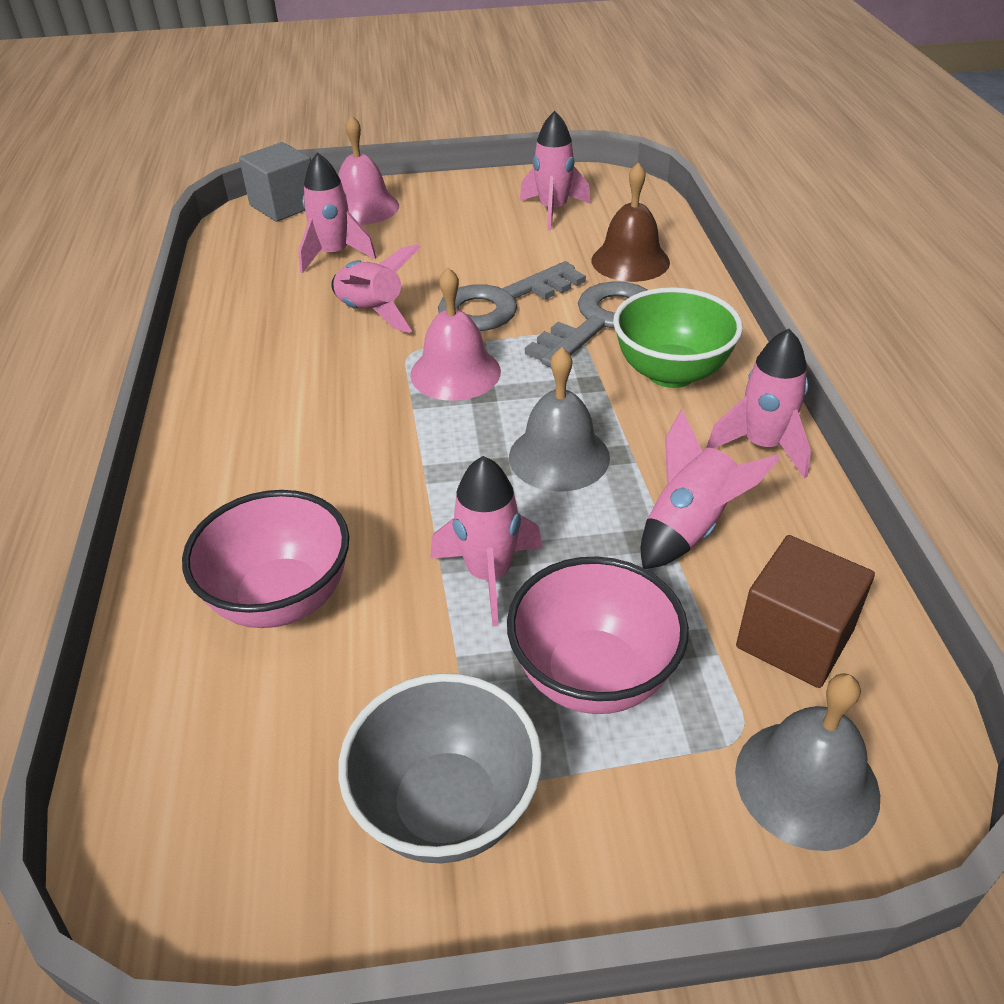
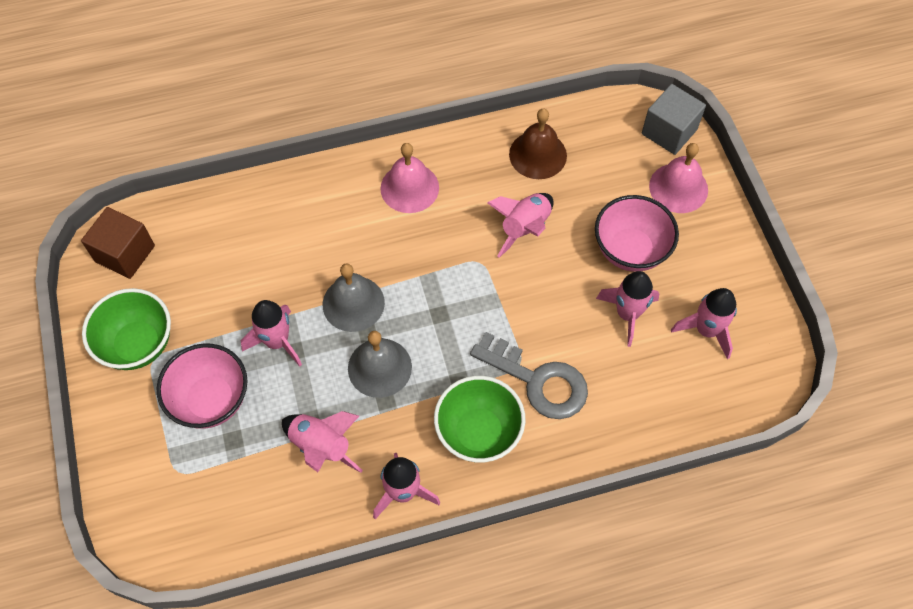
camera: 80 degrees right, 20 degrees up
(281, 599) = (255, 246): pink bowl -> pink bowl (630, 250)
(334, 255) = (599, 185): pink rocket -> pink rocket (627, 314)
(446, 806) = (138, 345): grey bowl -> green bowl
(455, 372) = (460, 294): pink bell -> pink bell (409, 188)
(500, 303) = (551, 309): grey key -> none
(630, 261) = (632, 397): brown bell -> brown bell (538, 155)
(794, 638) = (239, 501): brown cube -> brown cube (125, 253)
(806, 783) = (151, 501): grey bell -> grey bell (353, 303)

